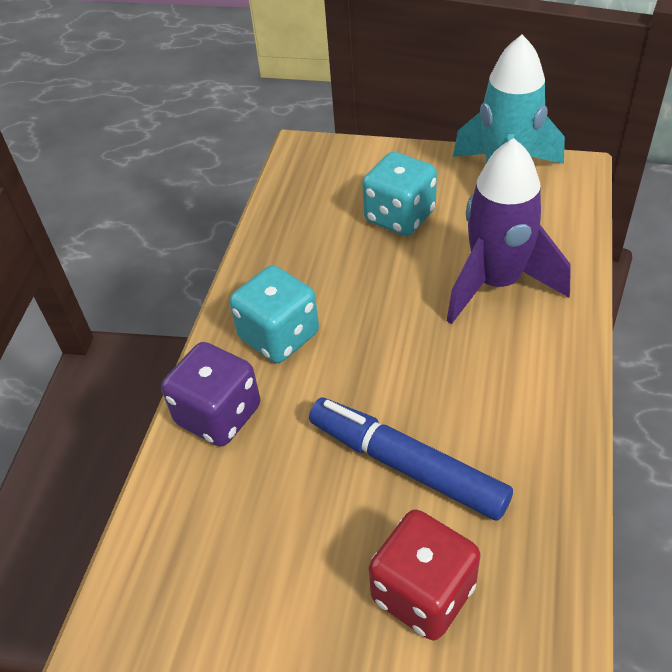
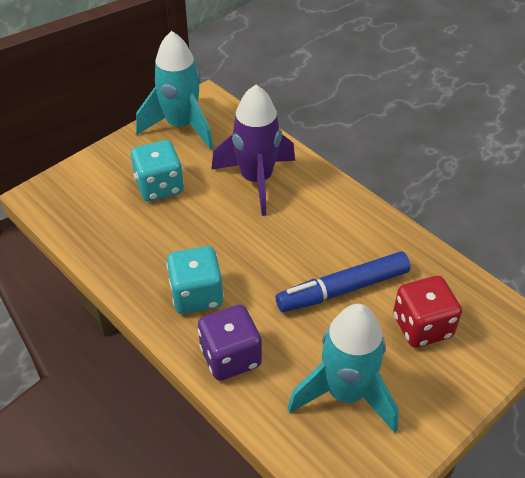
camera: 60 degrees left, 0 degrees up
(247, 559) = (345, 393): none -> turquoise rocket

